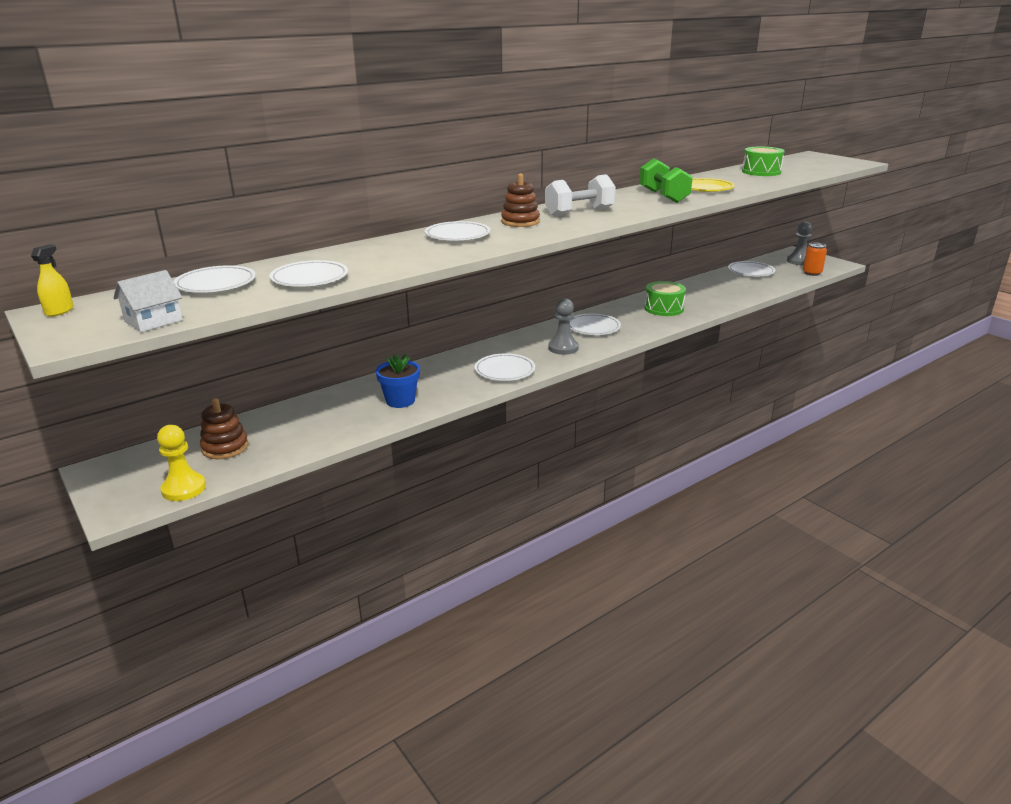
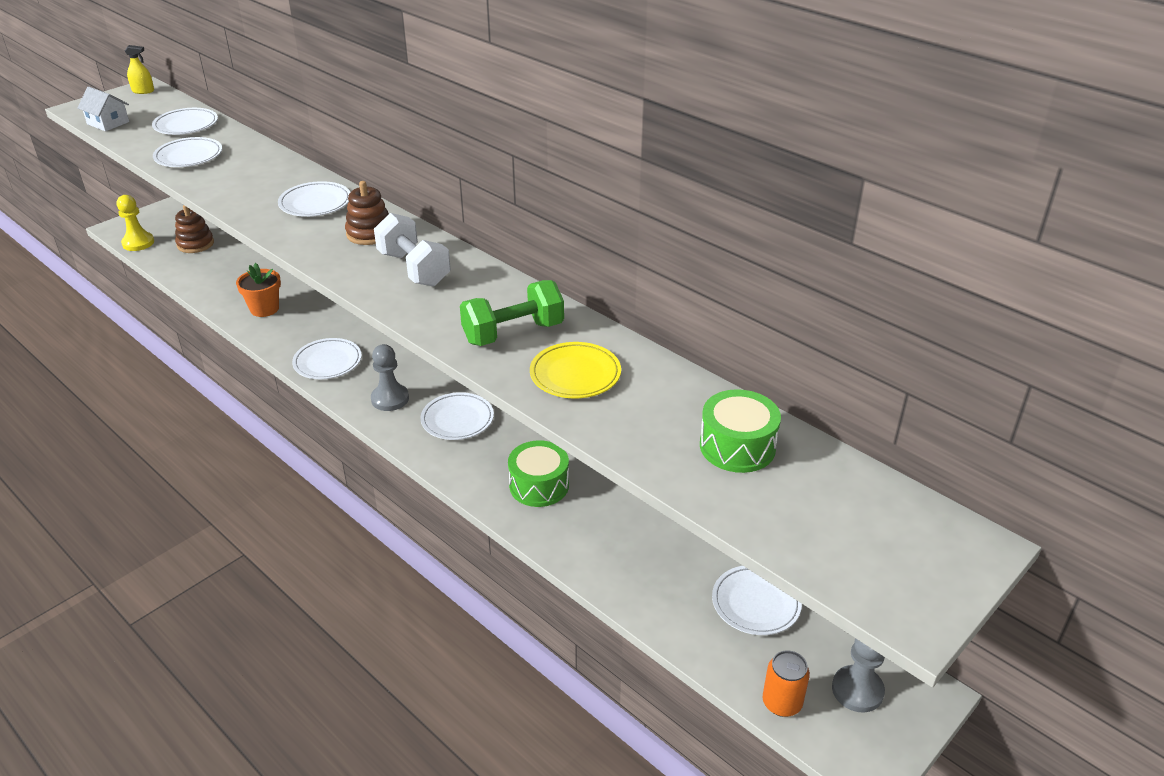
camera: 80 degrees right, 10 degrees up
(400, 401) = (264, 309): blue flower pot -> orange flower pot

